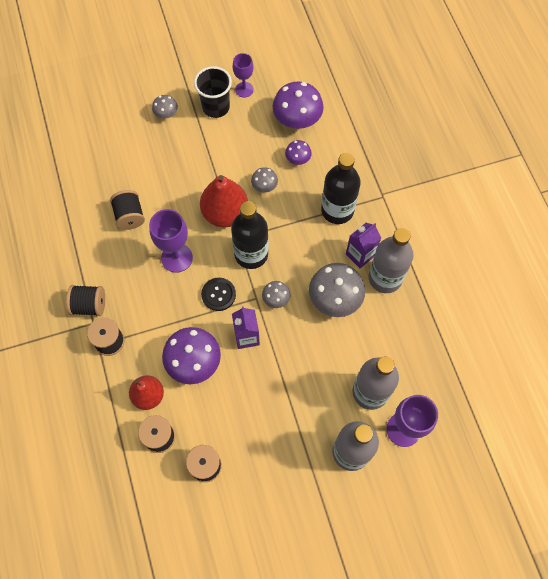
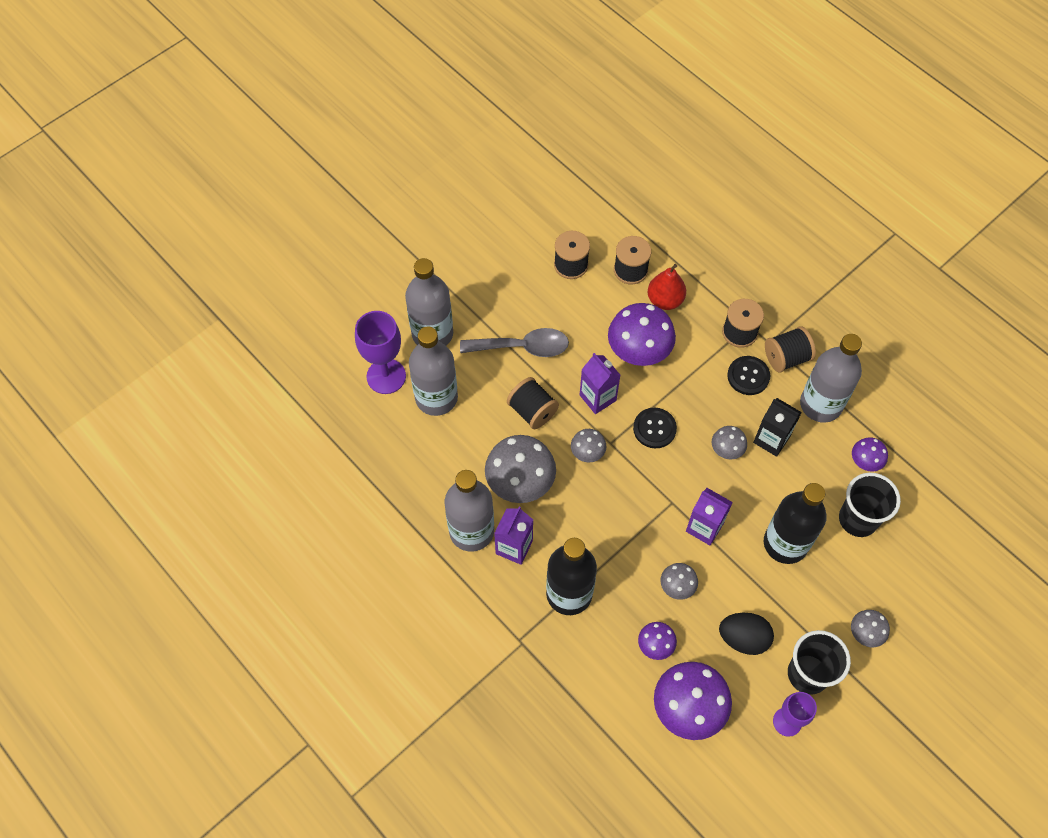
camera: 155 degrees right, 5 degrees down
(89, 209) = (865, 461): none -> purple mushroom
(90, 260) = (820, 404): none -> grey bottle
(122, 176) = (858, 519): none -> black cup
(126, 303) = (748, 376): none -> black button
(130, 216) = (813, 473): black spool -> black spool (532, 411)
(142, 251) = (771, 439): none -> black carton
(177, 258) = (727, 449): purple goblet -> grey mushroom
(225, 213) = (704, 527): red pear -> purple carton
(242, 140) = (743, 638): none -> black egg
(251, 254) = (644, 491): black bottle -> black bottle (785, 543)
(283, 405) = (522, 347): none -> grey spoon

